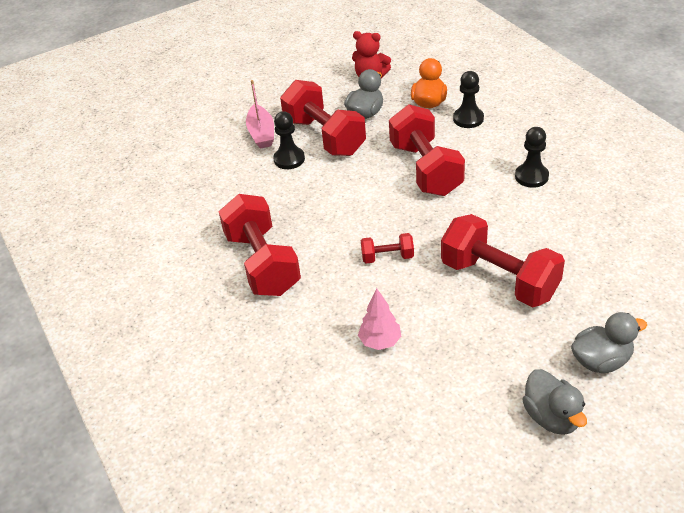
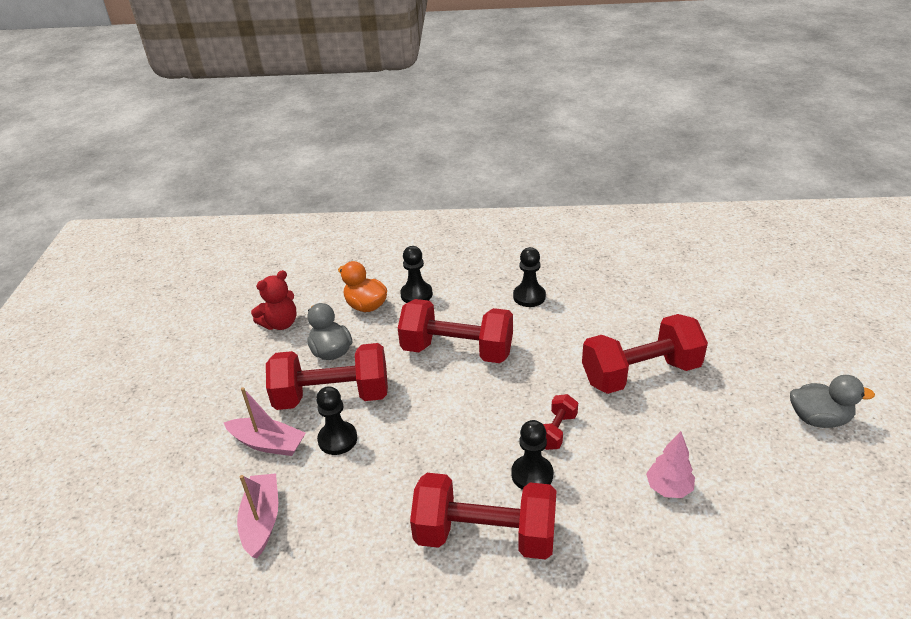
camera: 60 degrees left, 5 degrees down
(203, 164) = (262, 520): none -> pink boat
(333, 263) = (532, 474): none -> black pawn
(601, 361) = (770, 363): grey duck -> none

